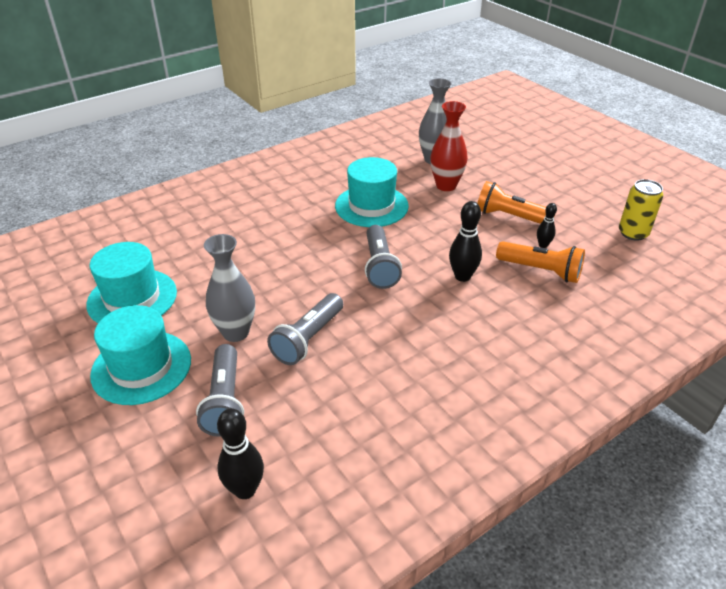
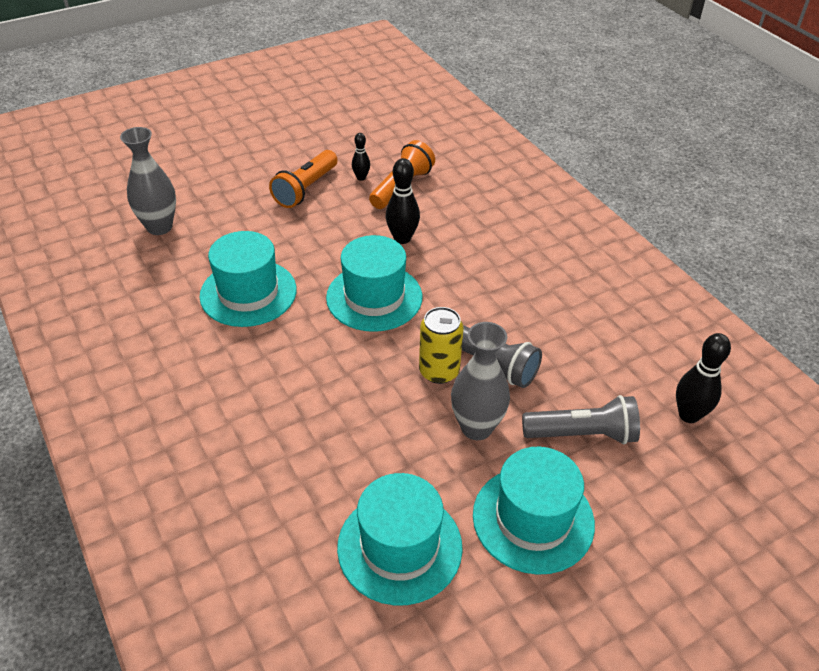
camera: 85 degrees left, 5 degrees up
(379, 266) = (374, 297): grey flashlight -> turquoise hat
(446, 186) = (225, 225): red vase -> none
(633, 233) = (355, 122): yellow can -> yellow can (439, 371)

